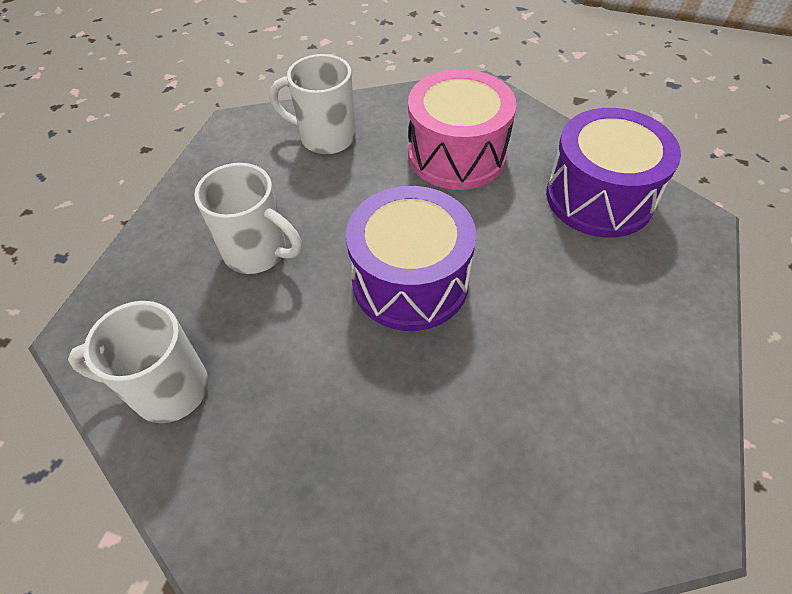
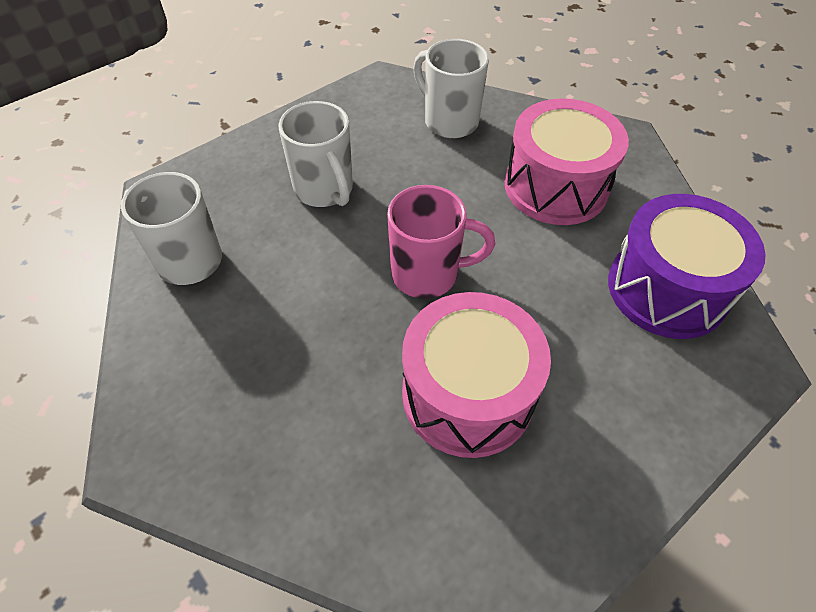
camera: 30 degrees right, 0 degrees up
(410, 281) = (428, 274): purple drum -> pink mug
(521, 366) = (467, 394): none -> pink drum

